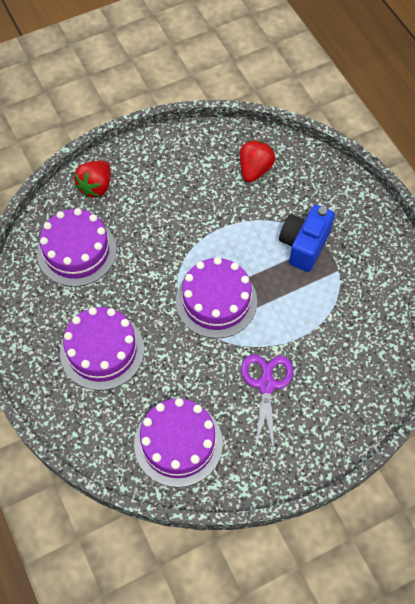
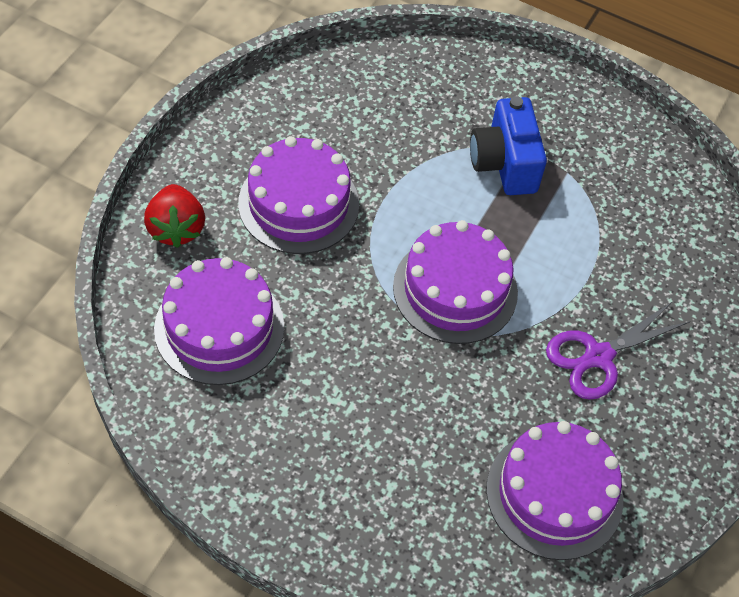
camera: 40 degrees left, 5 degrees down
(102, 351) = (361, 437): purple cake -> purple cake (298, 204)
(255, 170) = (369, 102): red strawberry -> none
(266, 385) = (598, 356): purple scissors -> purple scissors turned 90 degrees counterclockwise

